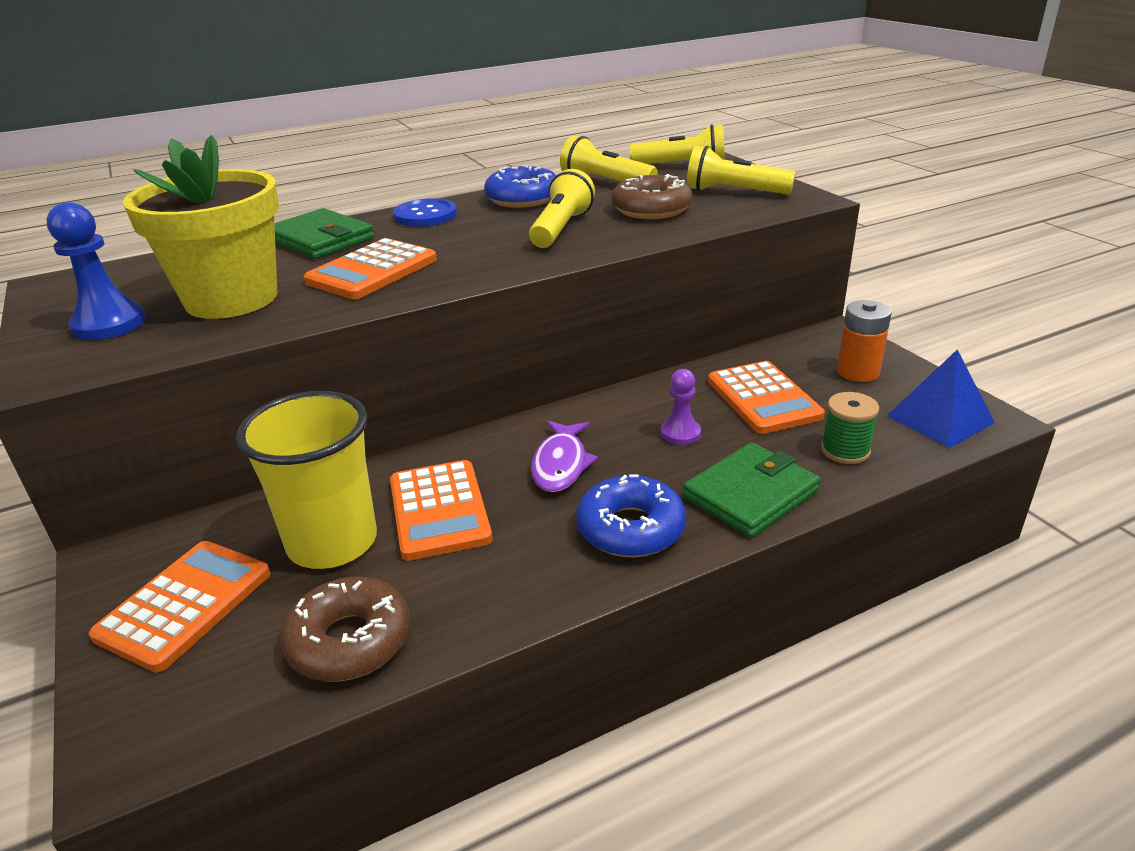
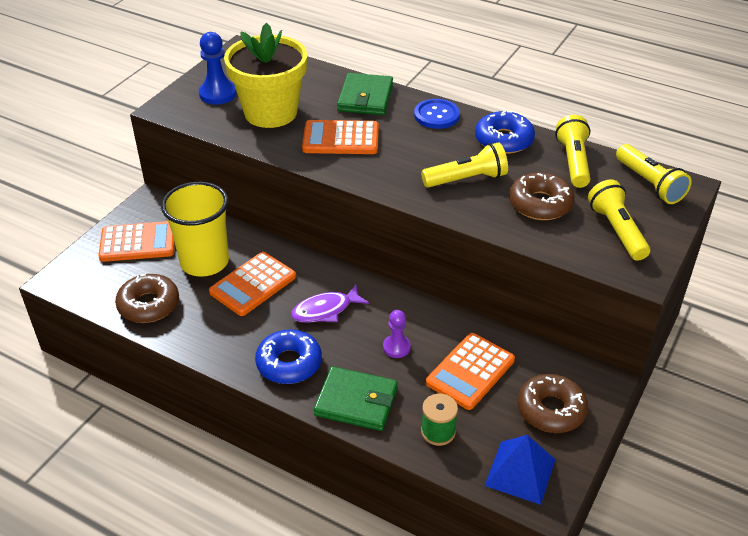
camera: 55 degrees right, 10 degrees up
(858, 372) = (551, 410): orange battery -> brown donut

